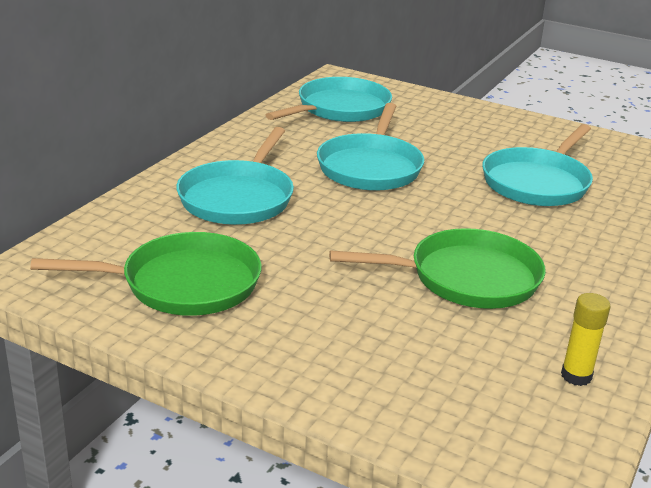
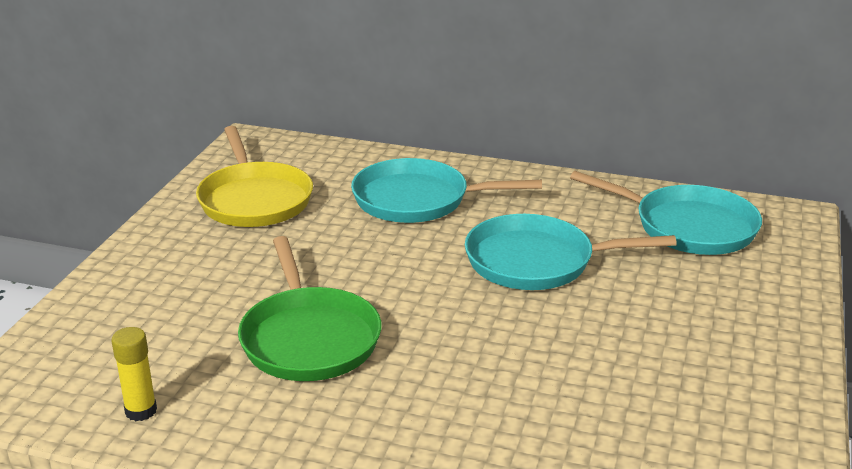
camera: 80 degrees right, 0 degrees up
(183, 284) = (254, 199): green pan -> yellow pan
(537, 182) = (578, 384): turquoise pan -> none

